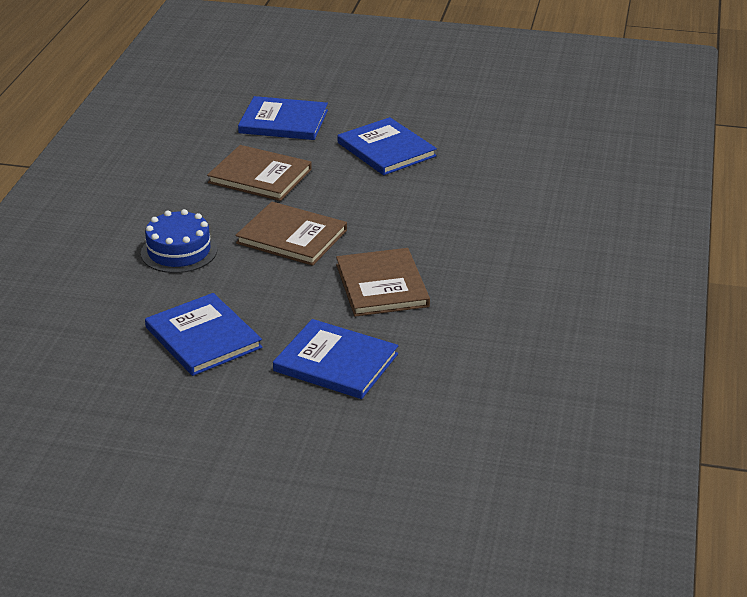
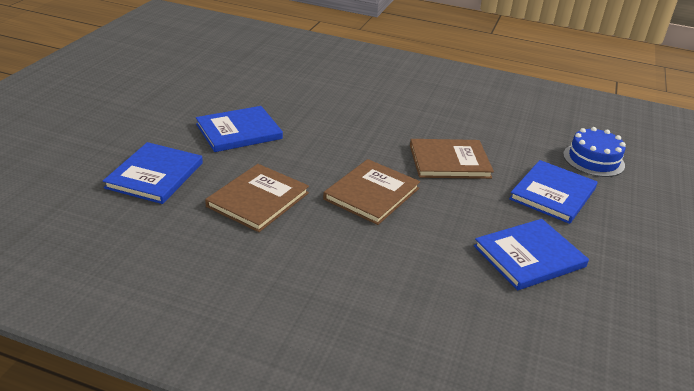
camera: 85 degrees left, 0 degrees up
(179, 251) = (386, 261): blue cake -> blue cake (593, 160)

